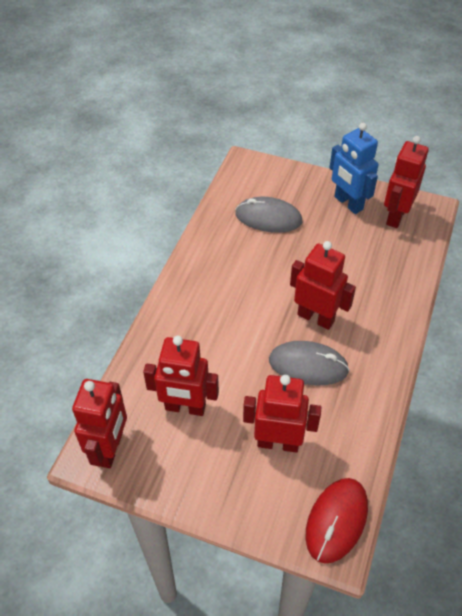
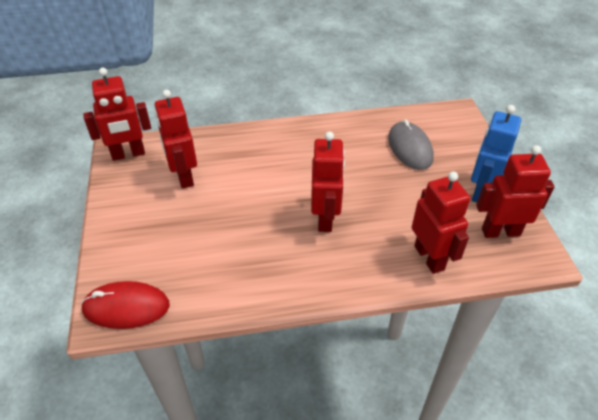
camera: 60 degrees right, 5 degrees down
(278, 442) = (182, 241): red robot -> red robot (429, 257)
(308, 365) = (270, 232): grey mouse -> none

